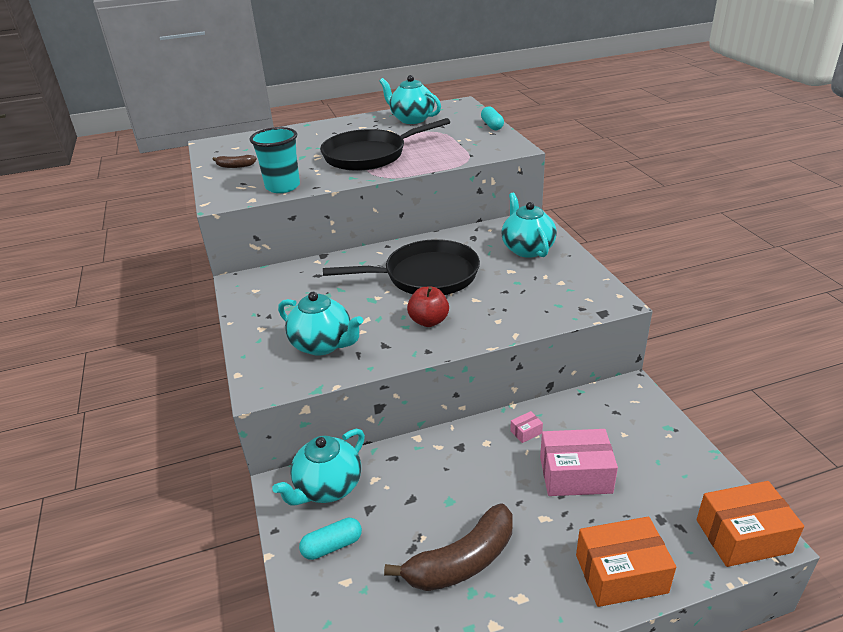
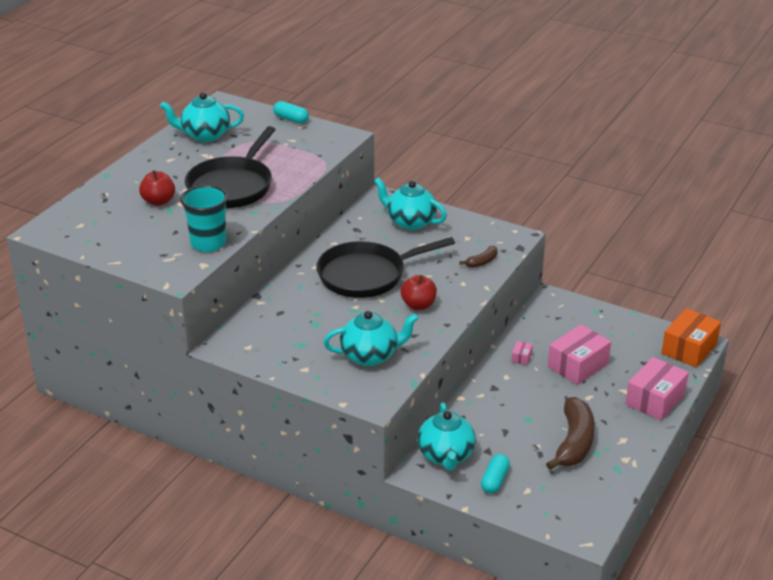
camera: 45 degrees left, 0 degrees up
(235, 166) = (121, 242): brown banana -> brown banana (482, 262)
(305, 149) = (158, 201): none -> red apple
(425, 276) = (366, 275): black pan -> black pan turned 150 degrees counterclockwise
(621, 574) = (655, 400): orange box -> pink box

